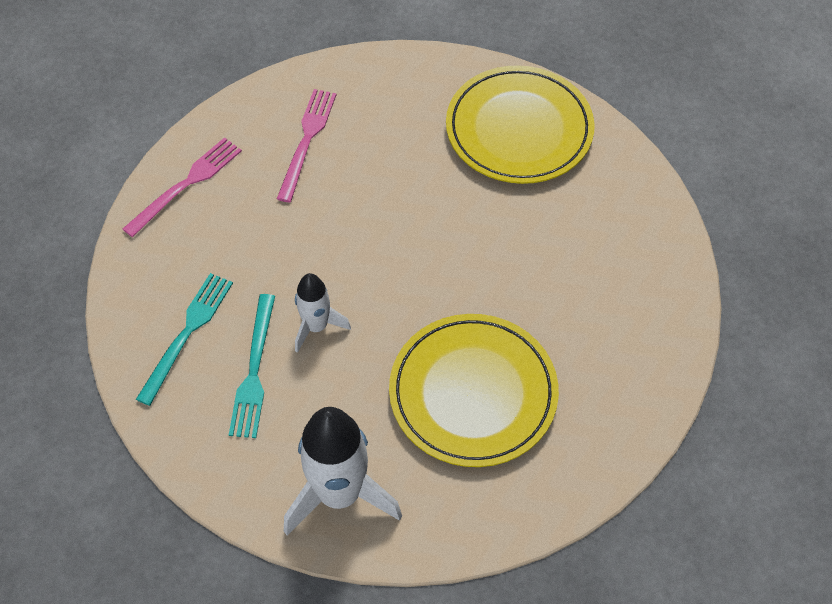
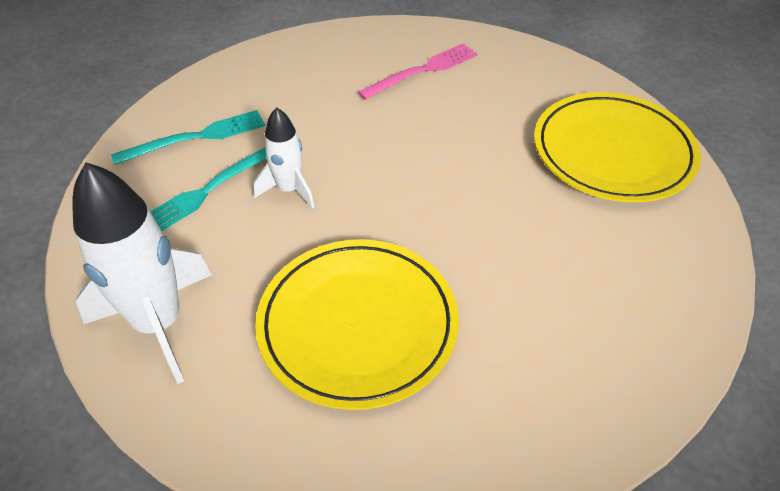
camera: 40 degrees right, 10 degrees down
(186, 184) = (307, 53): pink fork -> none

